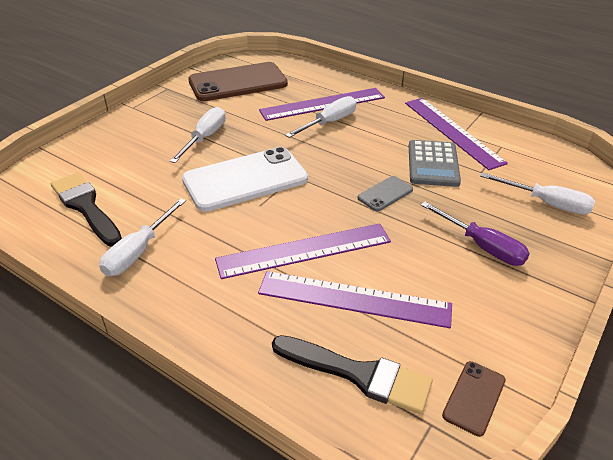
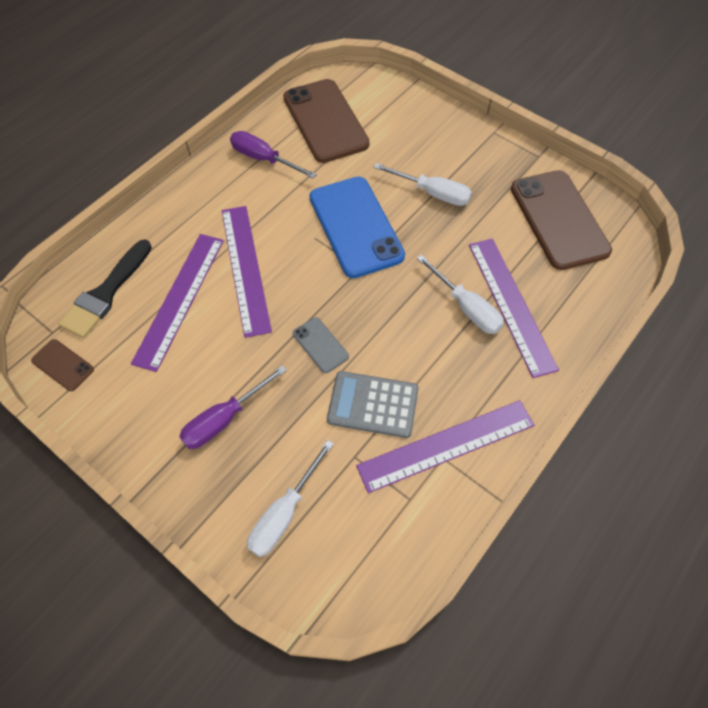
camera: 95 degrees right, 20 degrees up
(86, 207) = (325, 121): black brush -> brown phone
(139, 251) = (264, 159): white screwdriver -> purple screwdriver
(245, 180) = (355, 227): white phone -> blue phone

